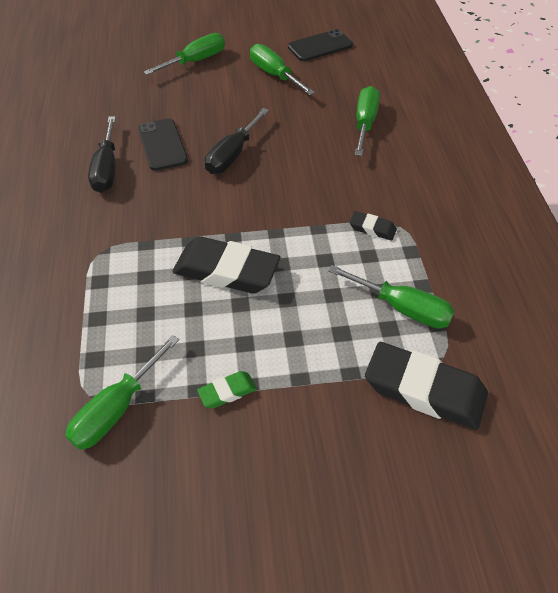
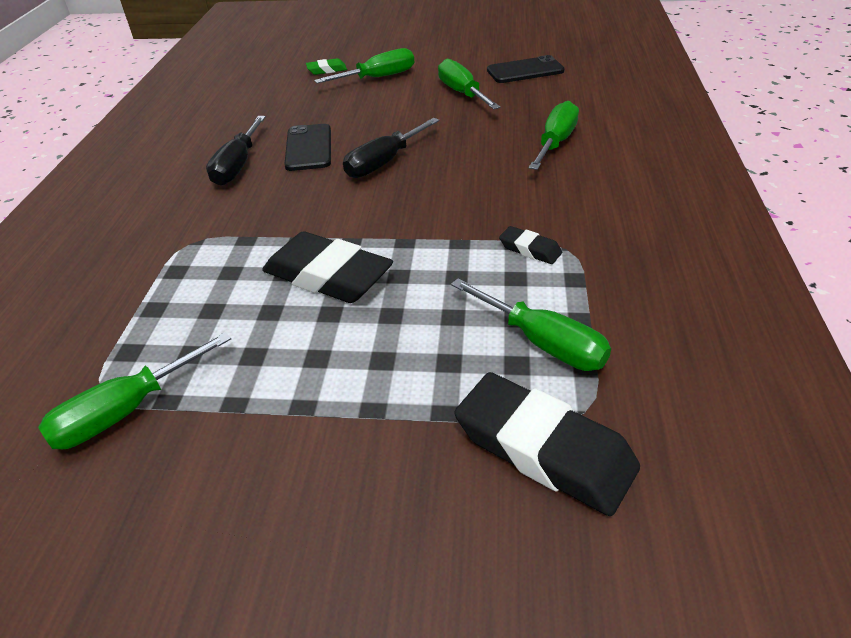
camera: 15 degrees right, 10 degrees down
(227, 392) = (271, 412): green eraser -> green eraser (327, 70)

